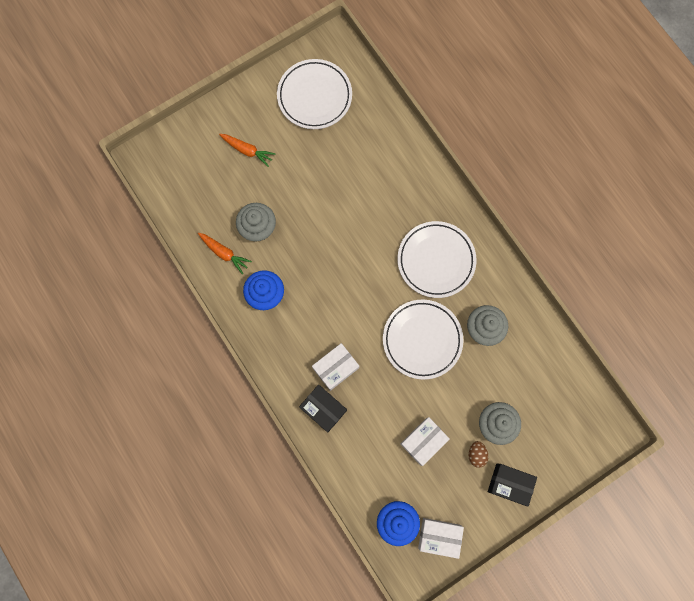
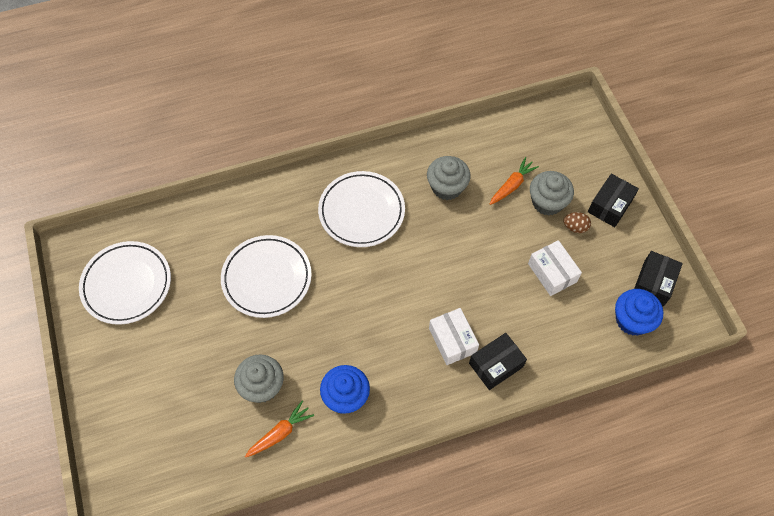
camera: 75 degrees left, 15 degrees down
(247, 150) = (162, 375): orange carrot -> orange carrot (512, 185)
(422, 340) = (443, 246): white plate -> white plate (267, 278)
(439, 536) = (653, 283): white box -> black box

